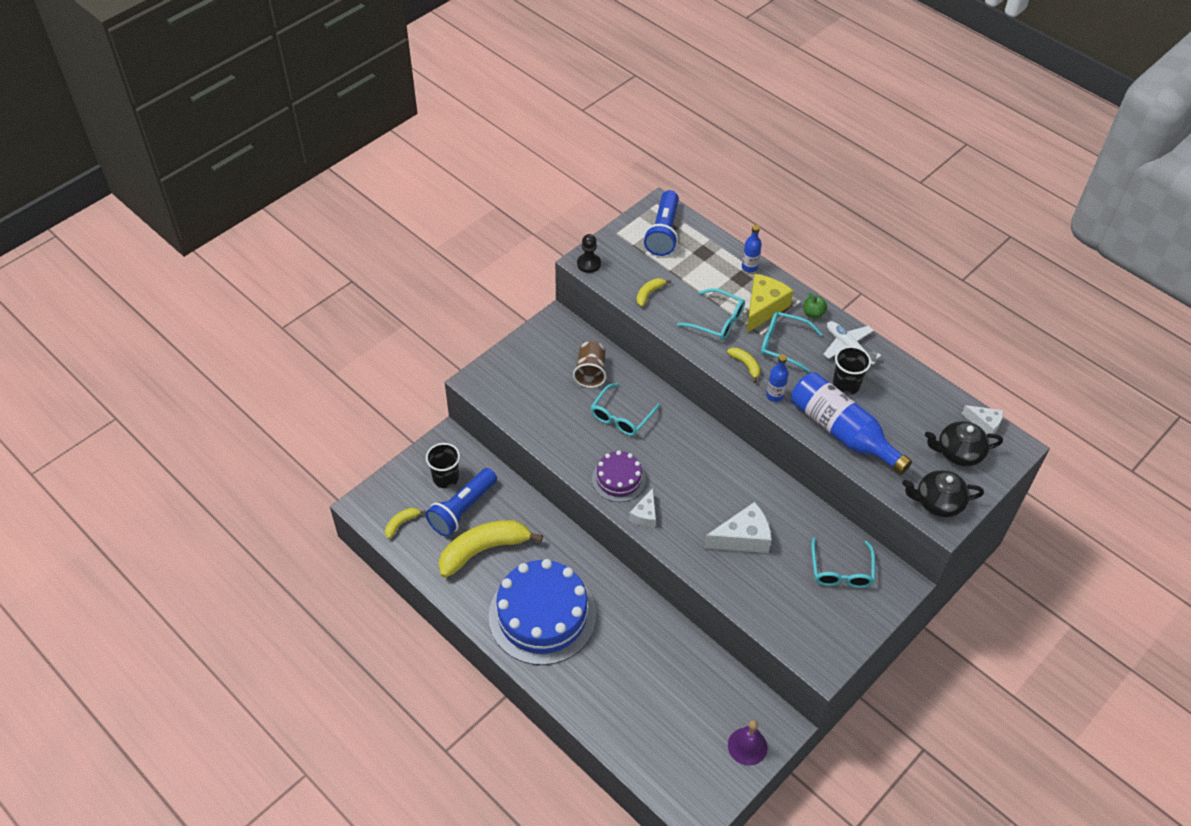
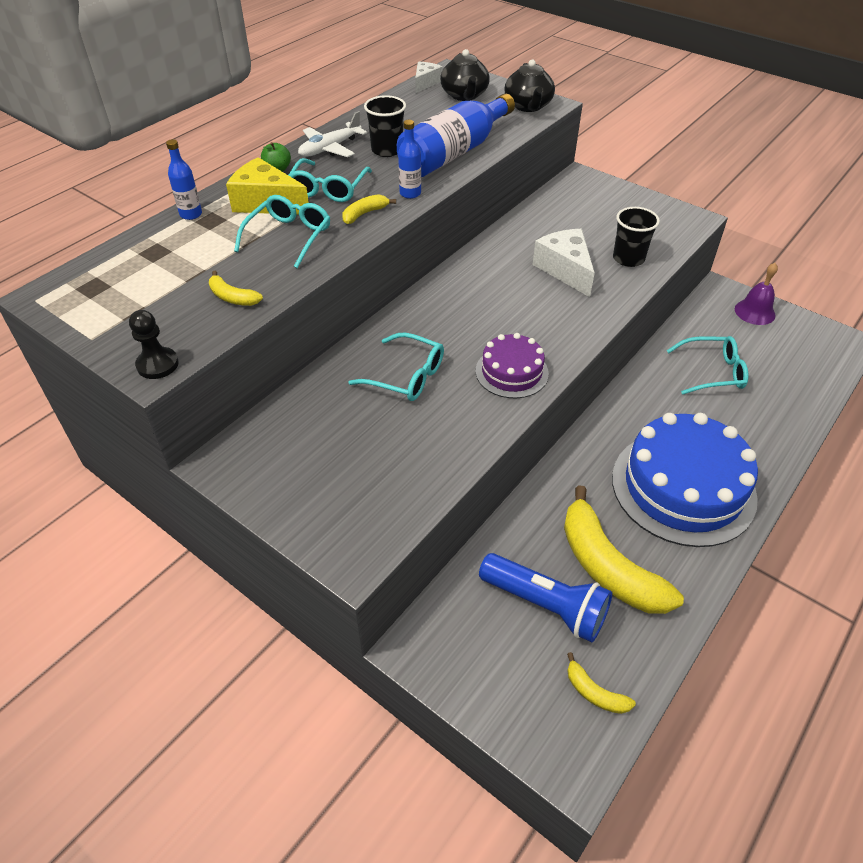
camera: 95 degrees left, 5 degrees down
(445, 478) = (492, 639): black cup -> black cup (628, 259)
(590, 372) = (328, 414): brown cup -> none
(645, 515) = (560, 345): white cheese -> none
(663, 232) = (103, 290): blue flashlight -> none
(841, 570) = (580, 209): turquoise glasses -> turquoise glasses (712, 372)

